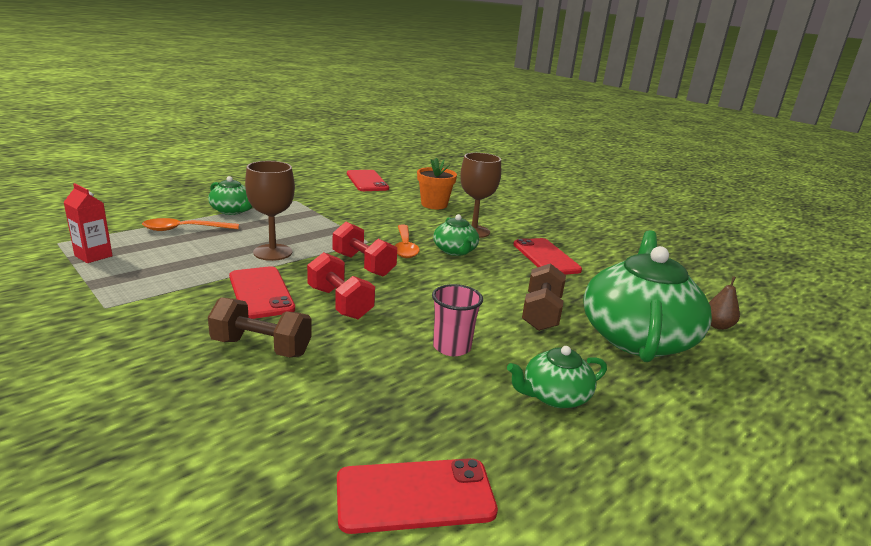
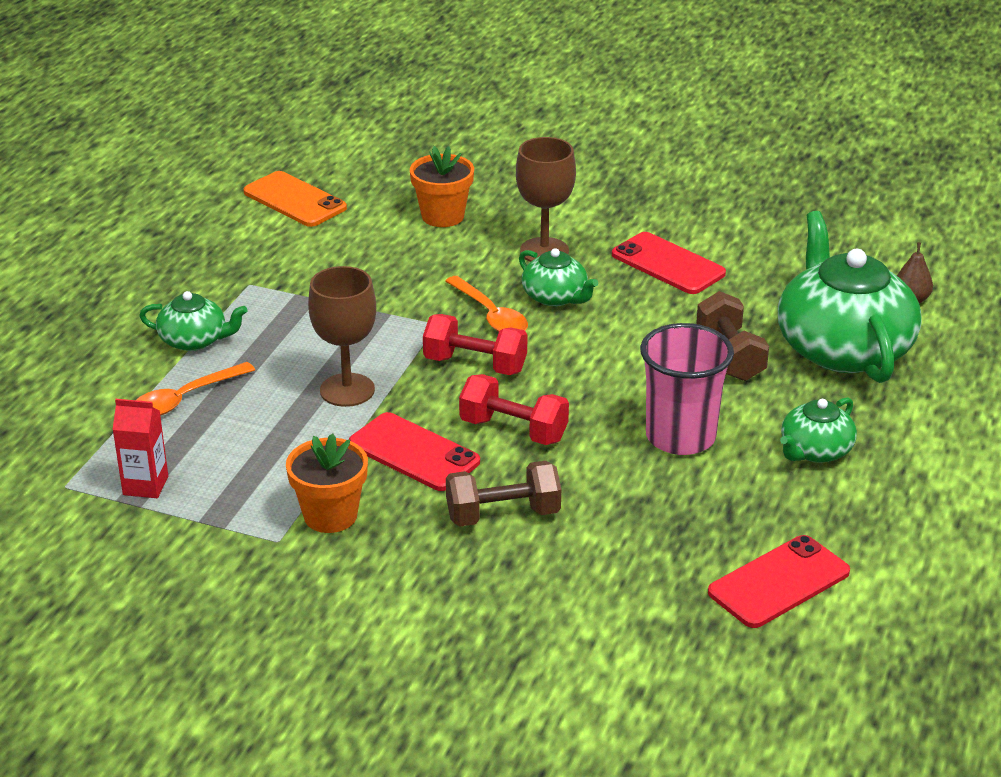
camera: 25 degrees left, 10 degrees up
(157, 306) = (330, 515): none -> orange flower pot
(367, 181) = (295, 200): red phone -> orange phone
(452, 347) = (680, 437): pink cup -> pink cup, size x1.57

